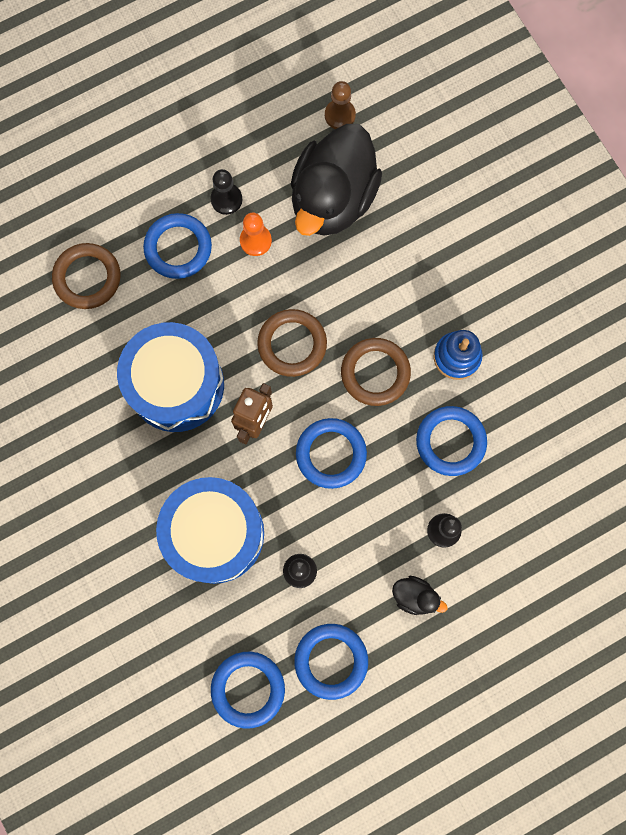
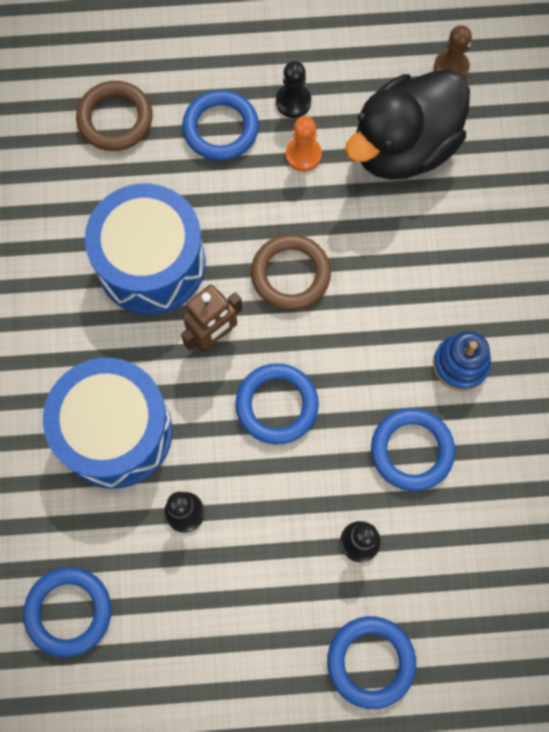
camera: 25 degrees right, 5 degrees down
(331, 661) = (171, 624): blue ring -> blue ring (370, 662)
(375, 373) = (364, 342): brown ring -> none
(414, 596) = (294, 598): black duck -> none

